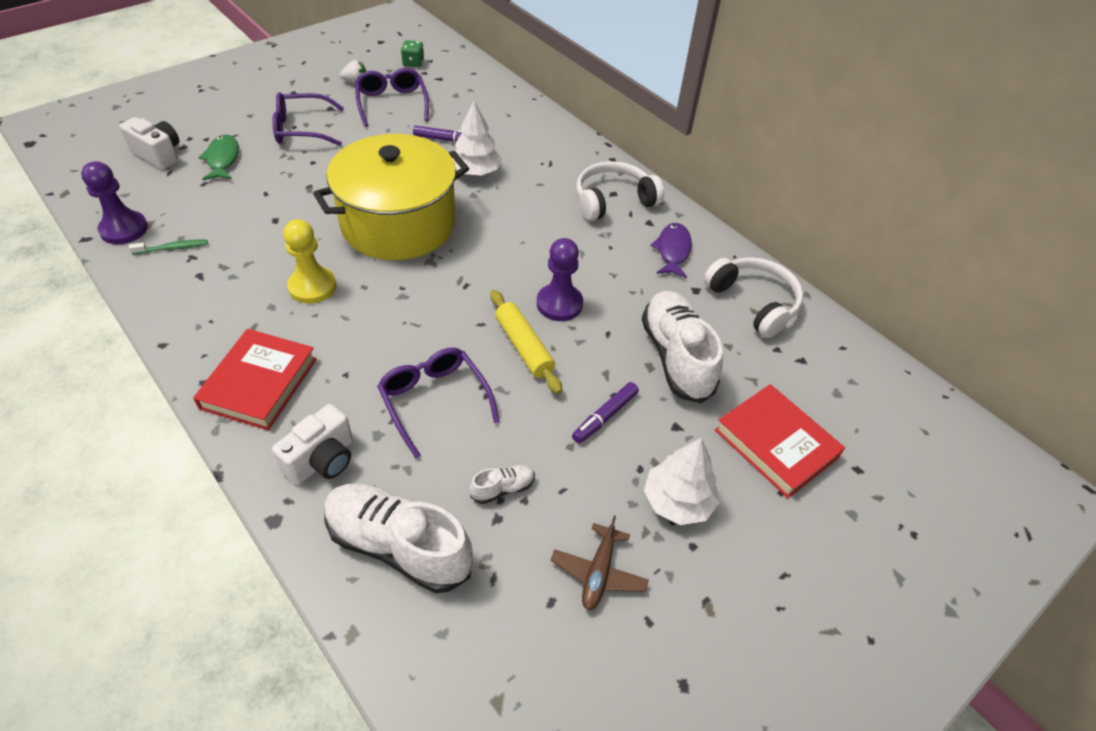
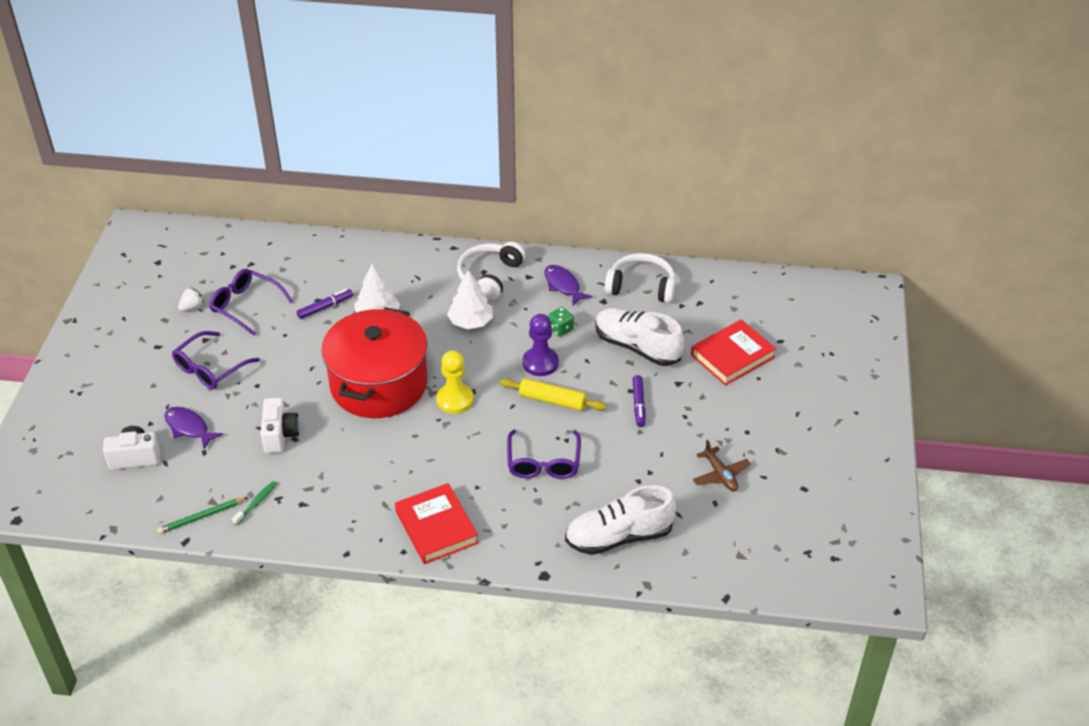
camera: 40 degrees left, 5 degrees down
(124, 229) = (201, 517): purple pawn -> green pencil
(222, 159) = (189, 428): green fish -> purple fish
(312, 287) = (384, 458): yellow pawn -> yellow pawn (455, 400)
(322, 460) = (527, 533): white camera -> white camera (280, 435)
(398, 224) = (378, 384): yellow pot -> red pot
(413, 63) = (212, 264): green dice -> green dice (560, 329)
(434, 401) = (543, 463): purple glasses -> purple glasses turned 105 degrees counterclockwise
(503, 488) = (633, 475): white shoe -> none
(677, 501) = (718, 417): white tree -> white tree (470, 322)
(776, 444) = (732, 356): red book -> red book turned 45 degrees counterclockwise

